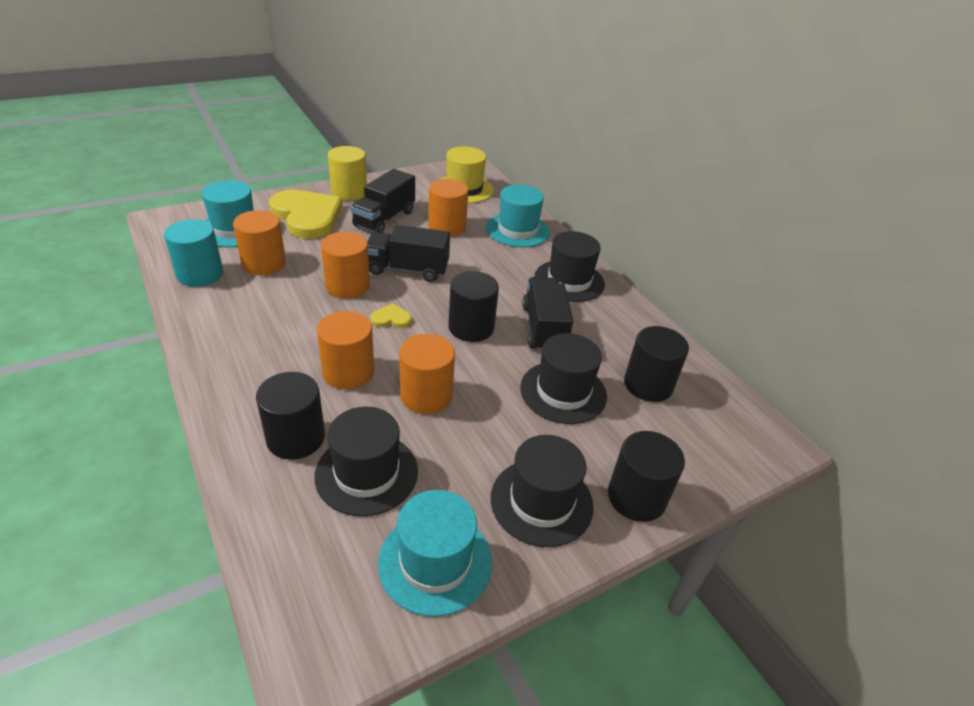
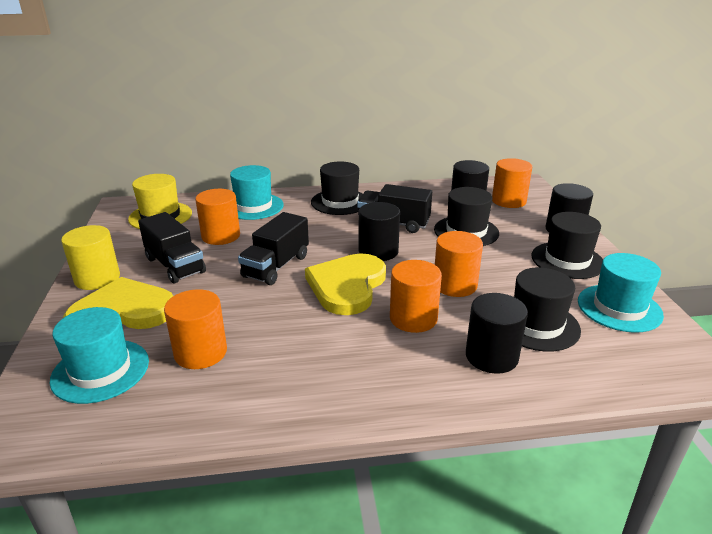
camera: 65 degrees left, 10 degrees down
(200, 274) = (186, 405): turquoise cylinder -> none
(347, 286) = (281, 302): orange cylinder -> orange cylinder (508, 201)
(391, 318) = (347, 286): yellow heart -> yellow heart, size x2.46

